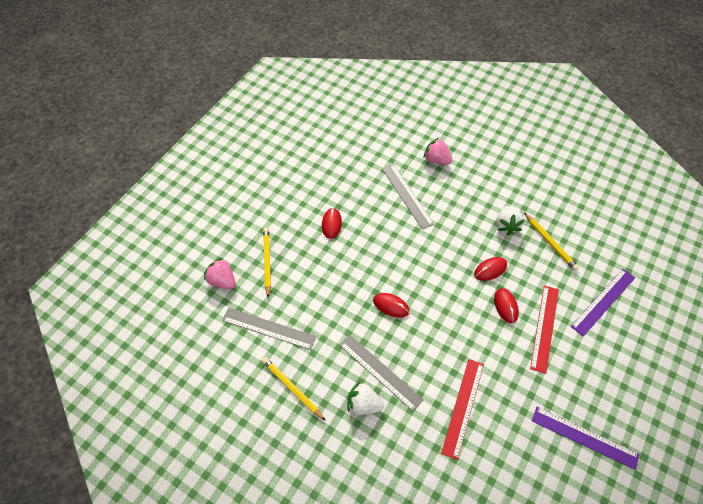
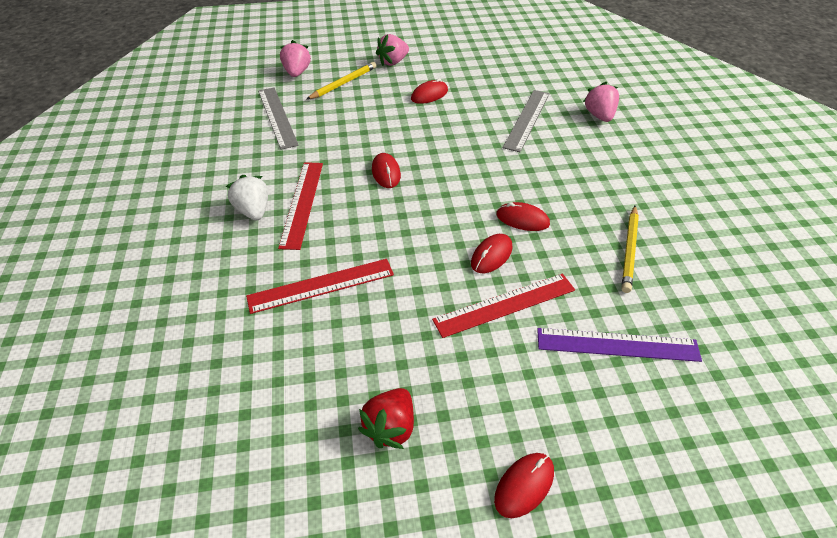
camera: 50 degrees right, 10 degrees down
(271, 215) = (393, 62): none -> pink strawberry
(292, 388) = (228, 159): yellow pencil -> none
(380, 371) = (302, 203): grey ruler -> red ruler
(506, 225) = (597, 203): white strawberry -> none
(584, 437) = (390, 427): purple ruler -> red strawberry
(650, 403) = (524, 485): none -> red mouse

